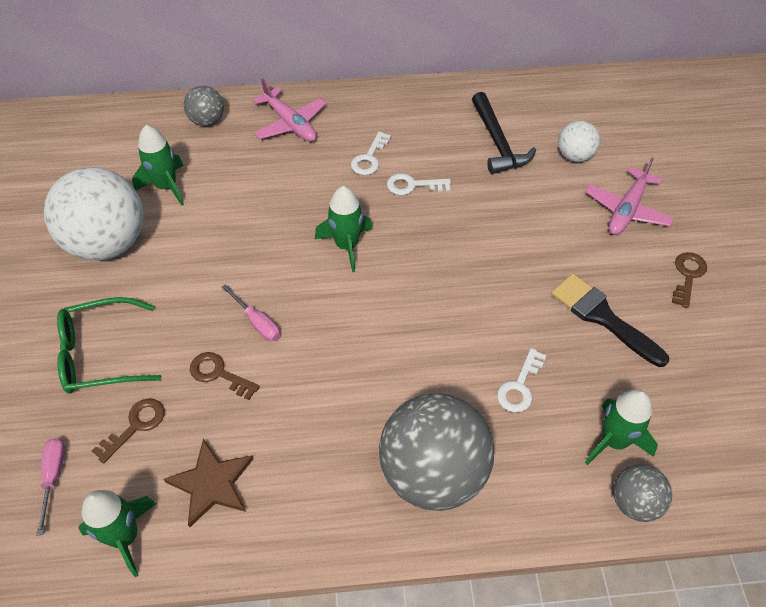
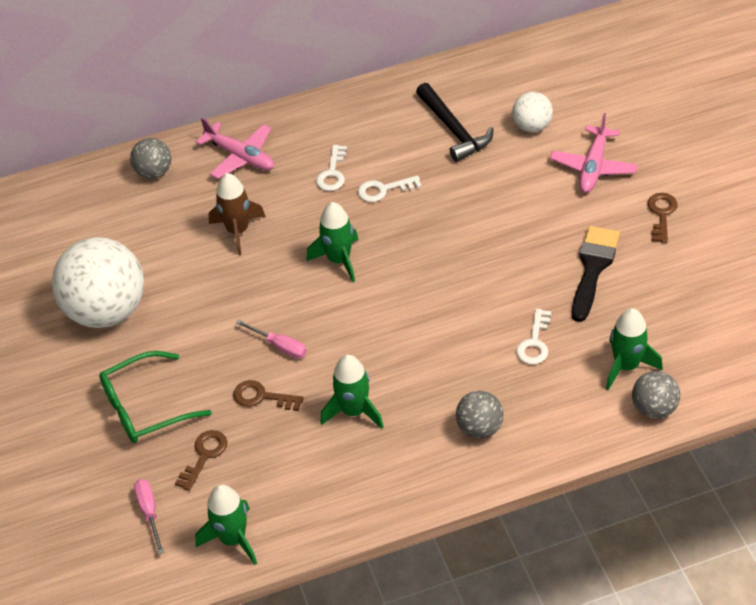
camera: 10 degrees left, 5 degrees down
(166, 186) = (140, 245): green rocket -> green rocket (354, 411)
(212, 483) = (291, 482): brown star -> none
(261, 193) = (238, 231): none -> brown rocket
(433, 473) = (479, 428): grey ball -> grey ball, size x0.49
(602, 317) = (593, 268): black brush -> black brush turned 75 degrees clockwise

